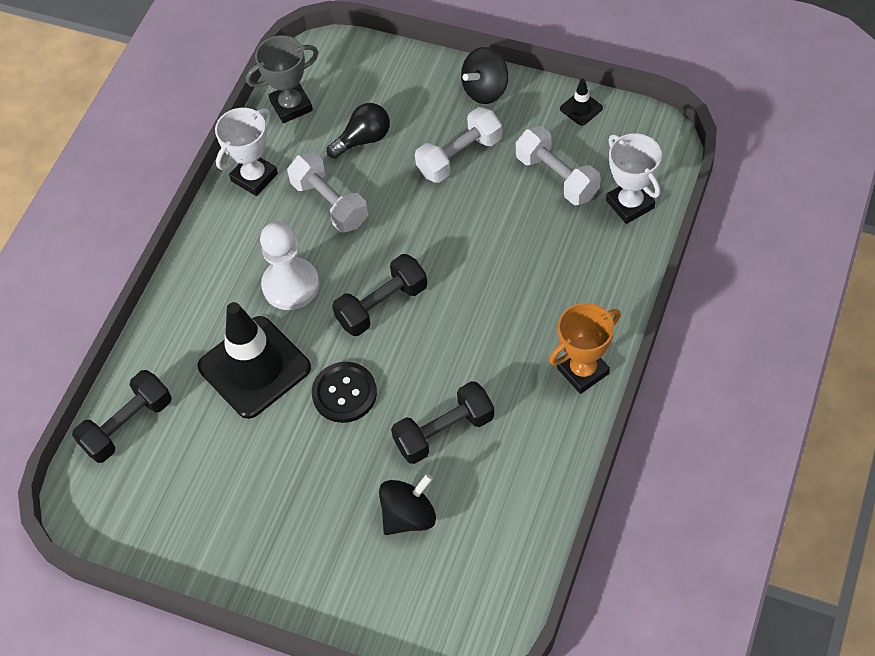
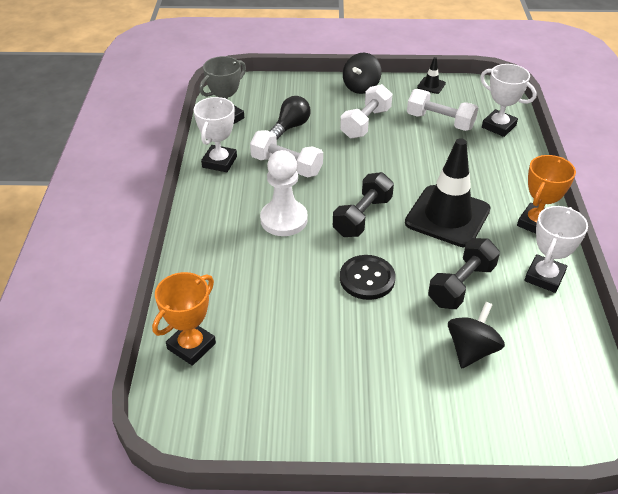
camera: 25 degrees left, 15 degrees down
(128, 425) = (191, 346): black dumbbell -> orange trophy
(254, 367) = (283, 278): black traffic cone -> black traffic cone (447, 216)
(545, 448) = (544, 277): none -> white trophy

